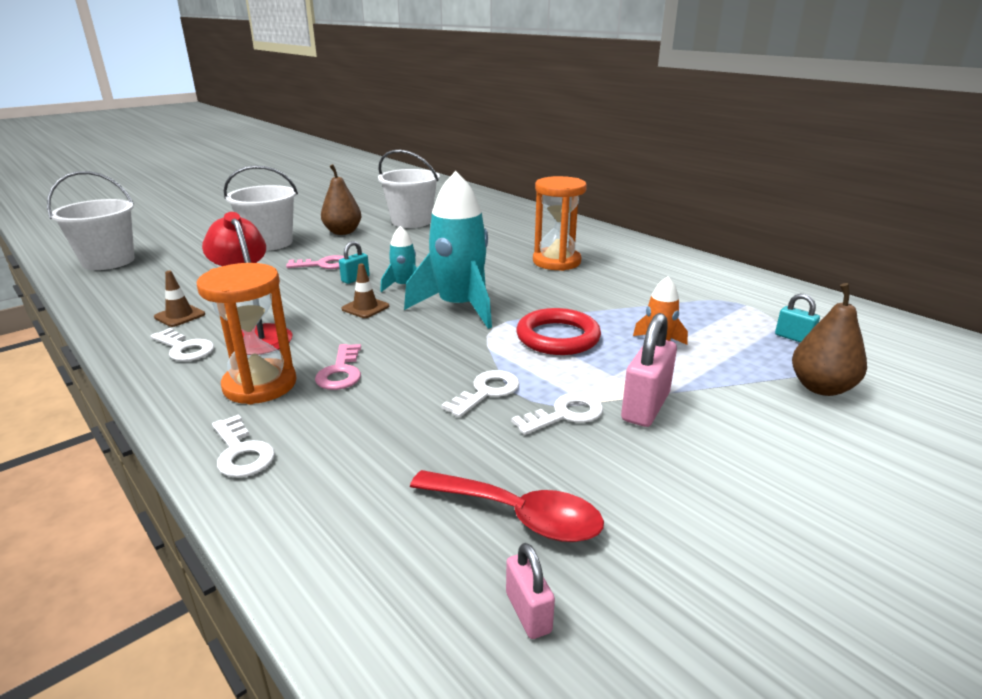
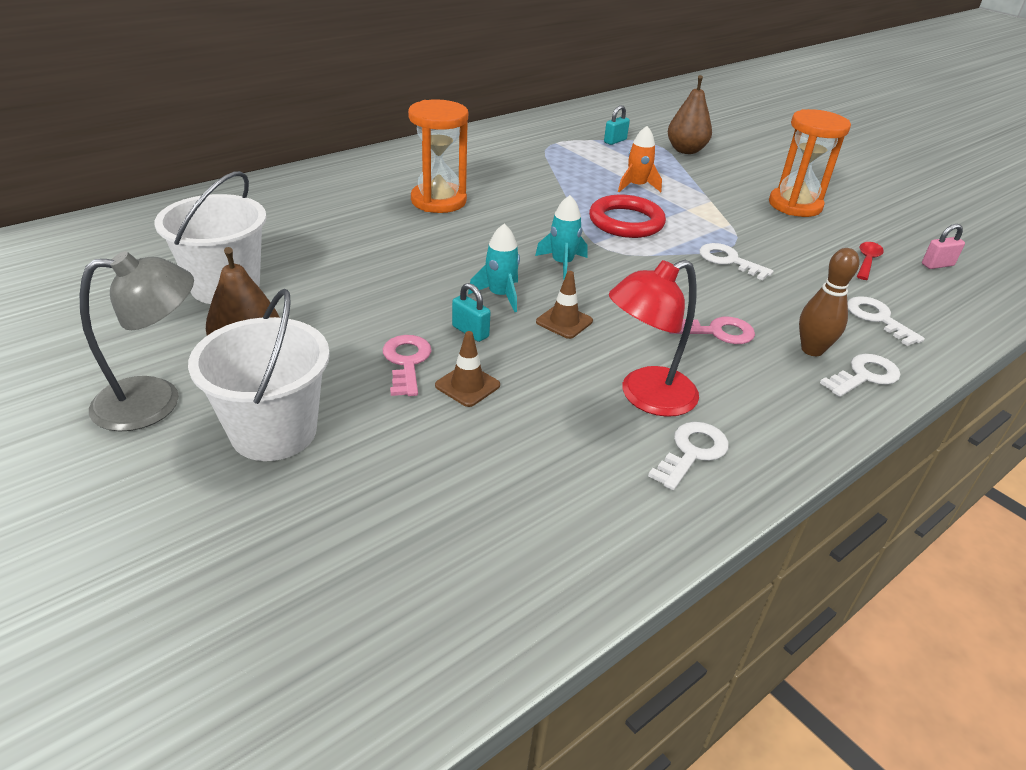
camera: 90 degrees left, 10 degrees up
(108, 261) = (304, 677): white bucket -> none
(180, 316) = (595, 481): brown traffic cone -> brown traffic cone (467, 385)
(260, 385) = (756, 379): orange hourglass -> orange hourglass (795, 205)
(298, 424) = (812, 350): none -> brown bowling pin
(304, 222) = (155, 401): none -> grey lamp
(459, 307) = (562, 263): turquoise rocket -> turquoise rocket, size x0.50
(518, 515) = (867, 261): red spoon -> red spoon, size x0.59
(565, 414) = (749, 234): white key -> white key (877, 318)
(645, 407) = (729, 205): pink padlock -> none

